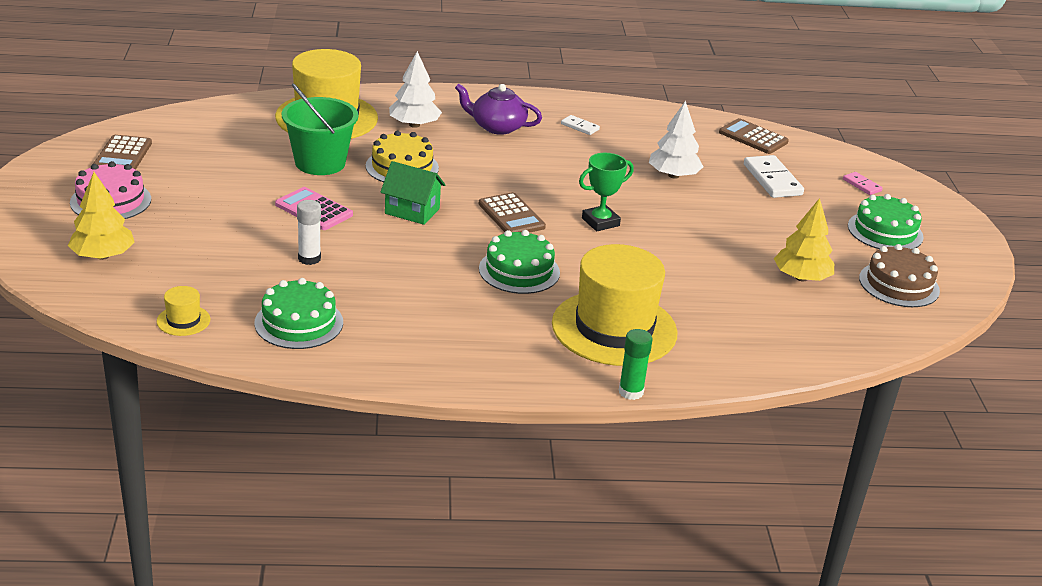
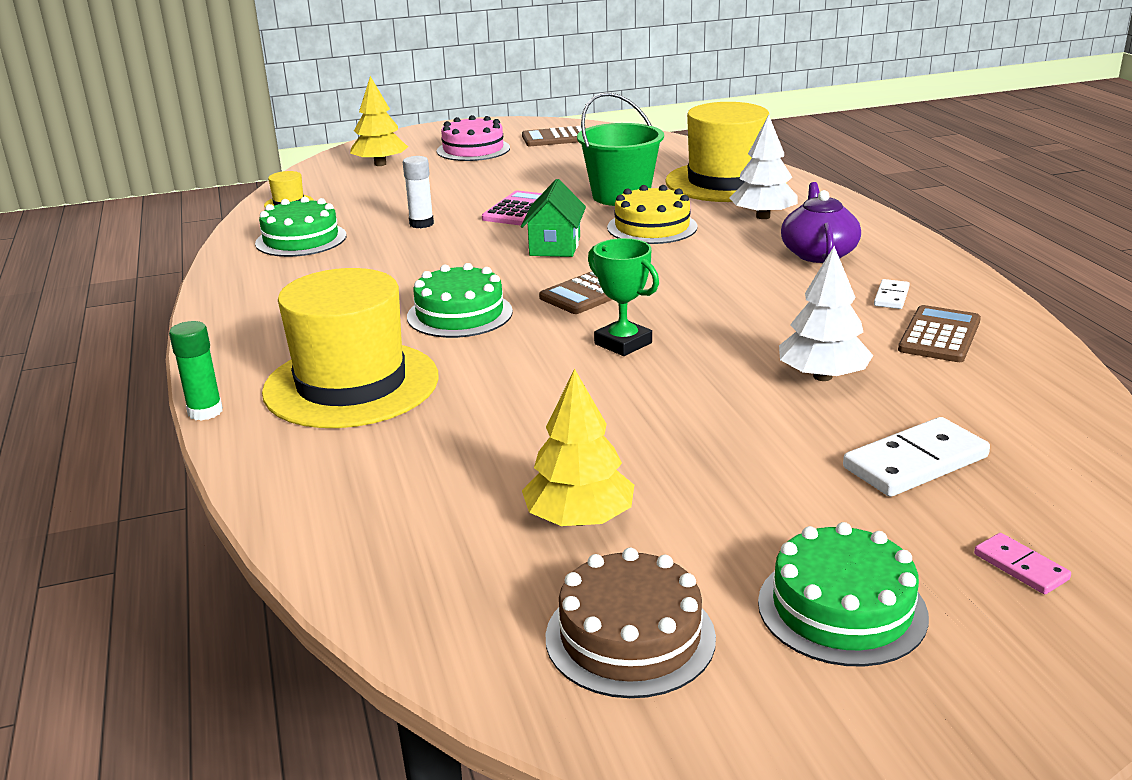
camera: 80 degrees right, 5 degrees down
(753, 137) = (1062, 430): brown calculator -> brown calculator (939, 335)
(862, 185) = (1020, 567): pink domino -> pink domino turned 75 degrees counterclockwise

